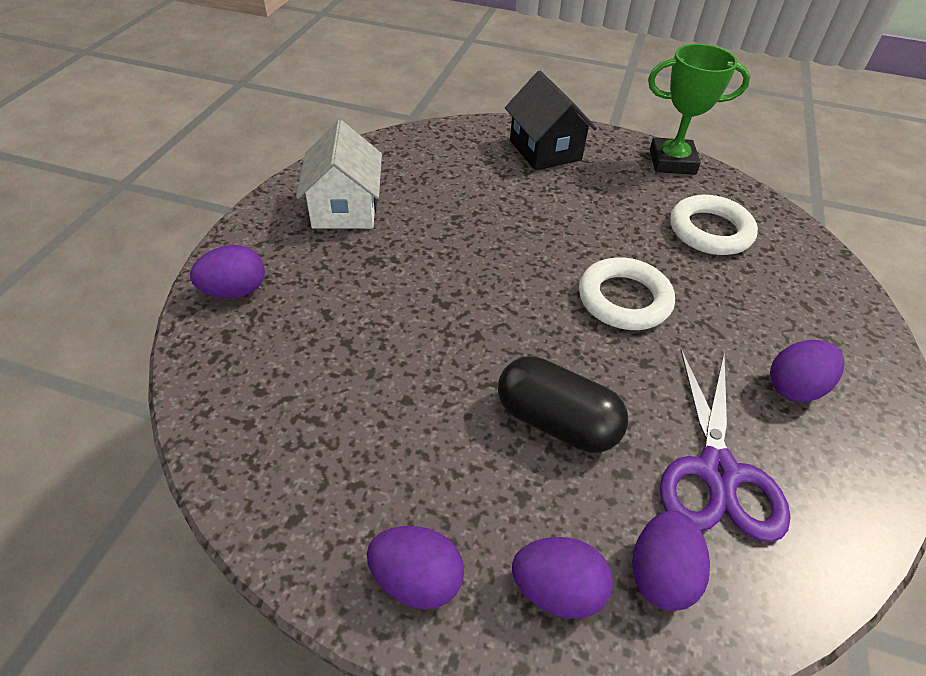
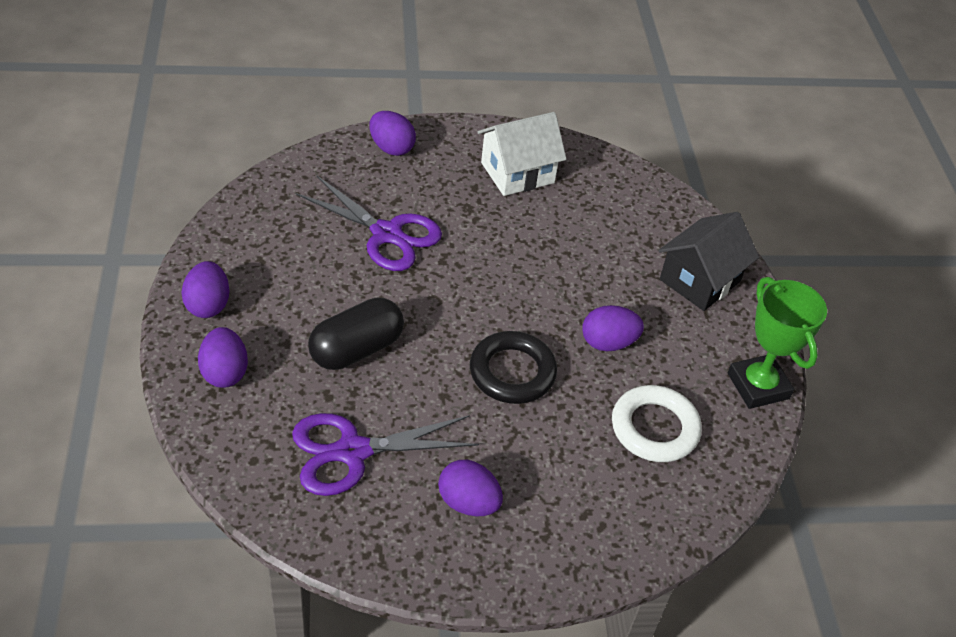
camera: 65 degrees right, 0 degrees up
(379, 338) = (387, 234): none -> purple scissors
(556, 422) = (356, 349): black capsule -> black capsule turned 45 degrees clockwise
(624, 299) = (512, 372): white ring -> black ring
(660, 574) = (255, 425): purple egg -> purple egg (608, 343)

